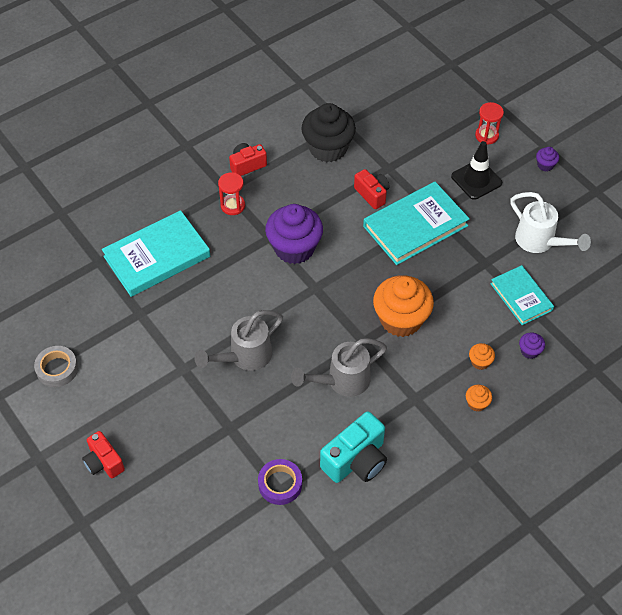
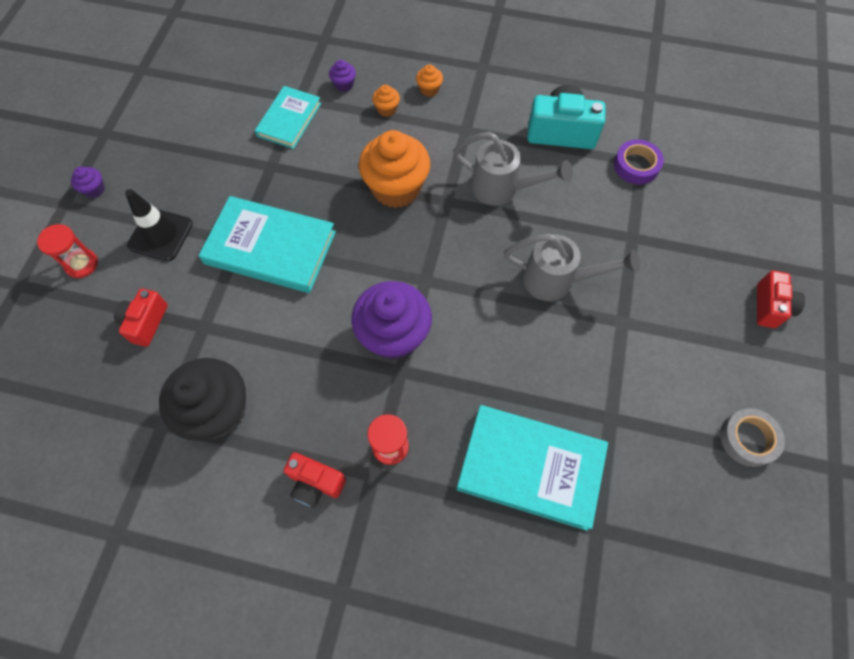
camera: 130 degrees left, 10 degrees up
(372, 194) = (256, 315): red camera -> red camera (145, 322)
(540, 242) = (209, 140): white watering can -> none

